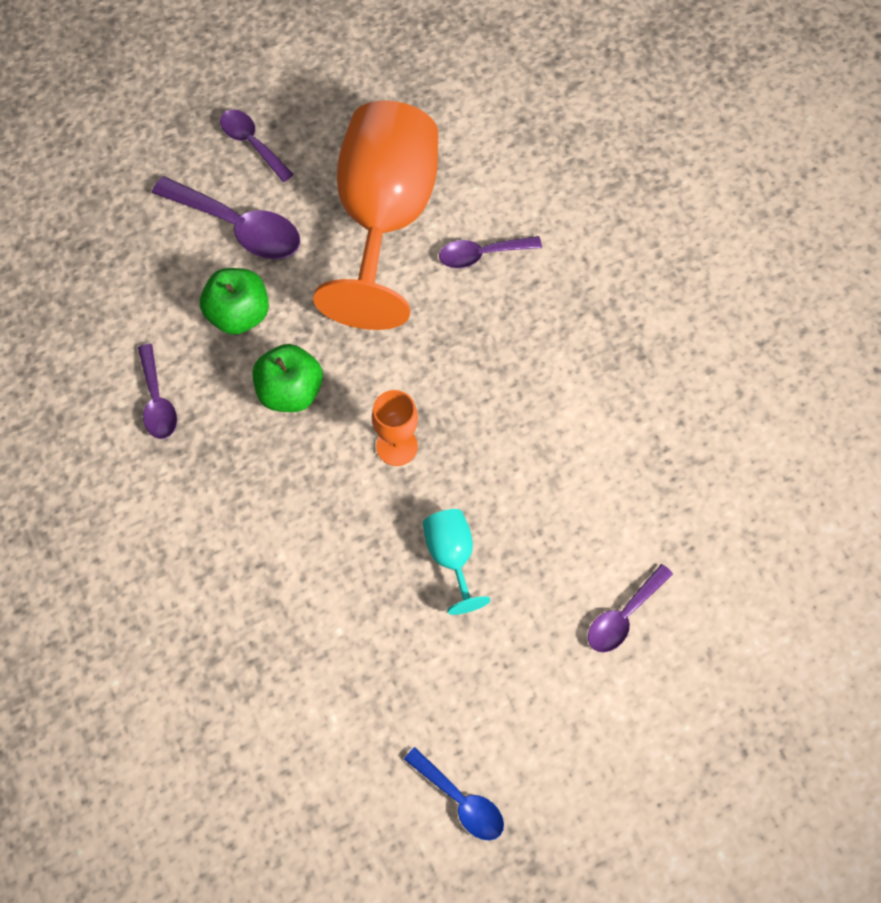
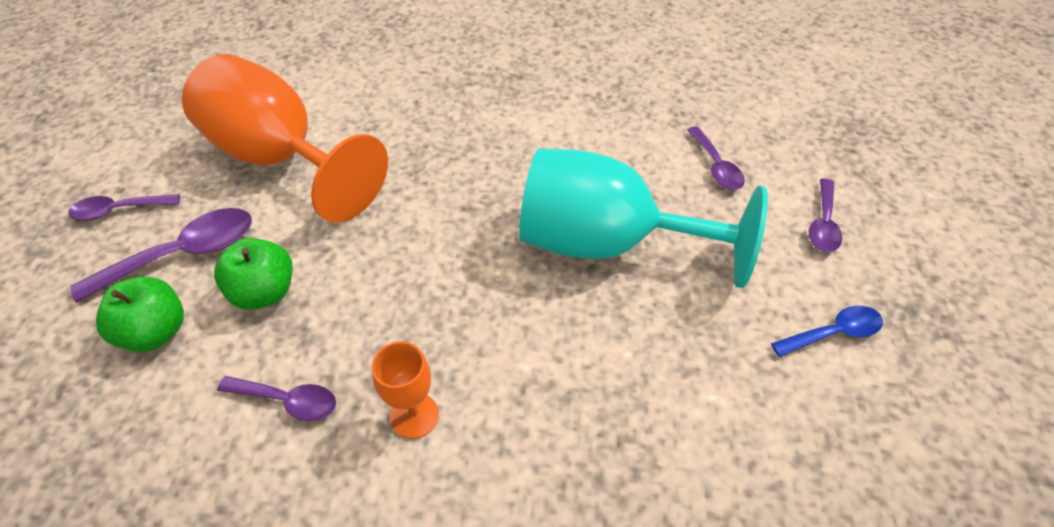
camera: 60 degrees left, 15 degrees down
(290, 391) = (373, 287): green apple -> green apple (156, 332)
(397, 446) = (483, 236): orange goblet -> orange goblet (414, 416)
(452, 557) = (607, 243): turquoise goblet -> turquoise goblet, size x2.35
(482, 254) = (367, 118): purple spoon -> purple spoon (823, 224)

